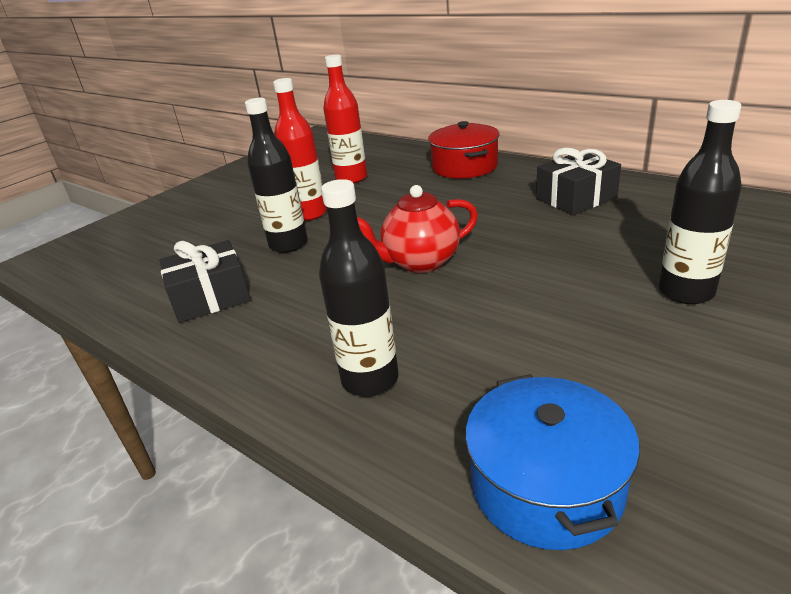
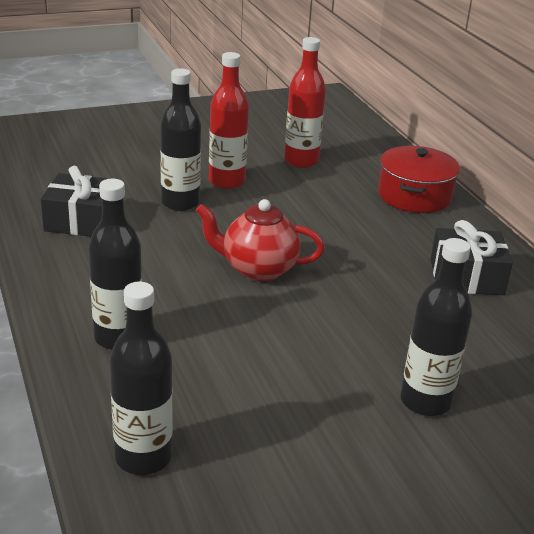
camera: 25 degrees right, 0 degrees up
(546, 485) = (143, 457): blue pot -> black bottle

